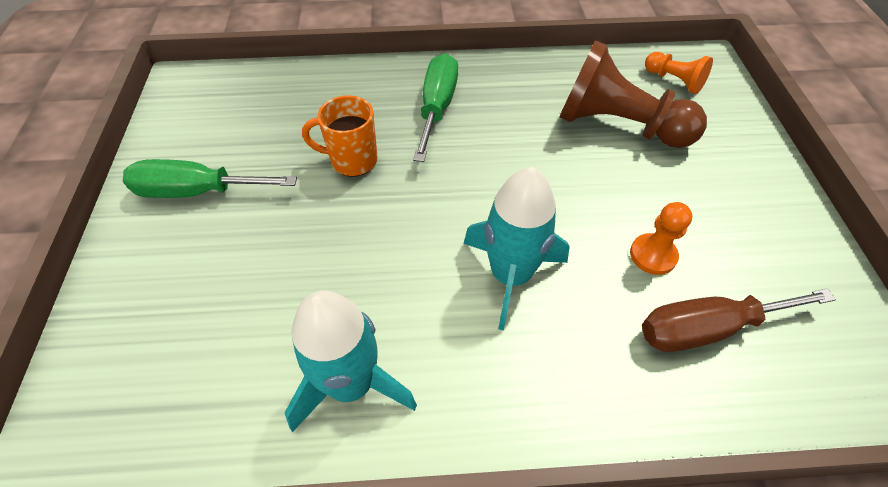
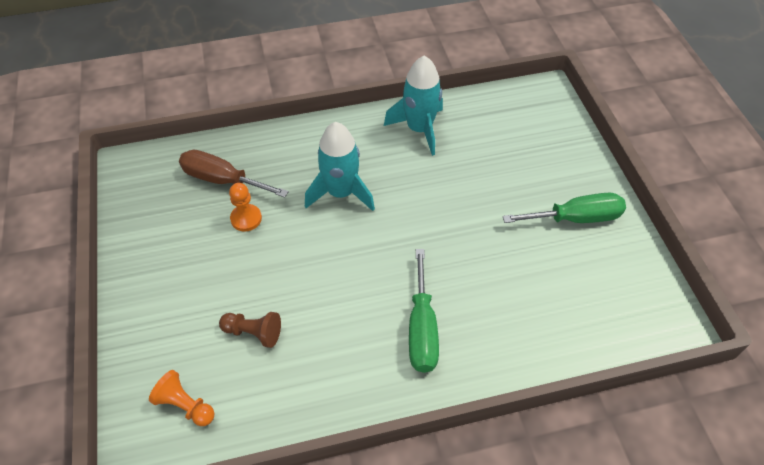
camera: 170 degrees right, 0 degrees up
(352, 160) = (475, 261): orange mug -> none
(618, 125) = (253, 333): brown pawn -> brown pawn, size x0.49
(707, 328) = (222, 180): brown screwdriver -> brown screwdriver turned 135 degrees counterclockwise

